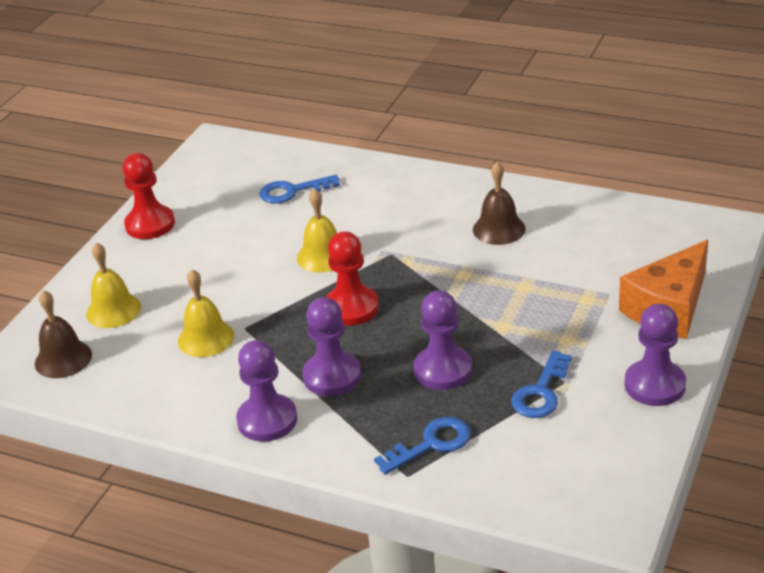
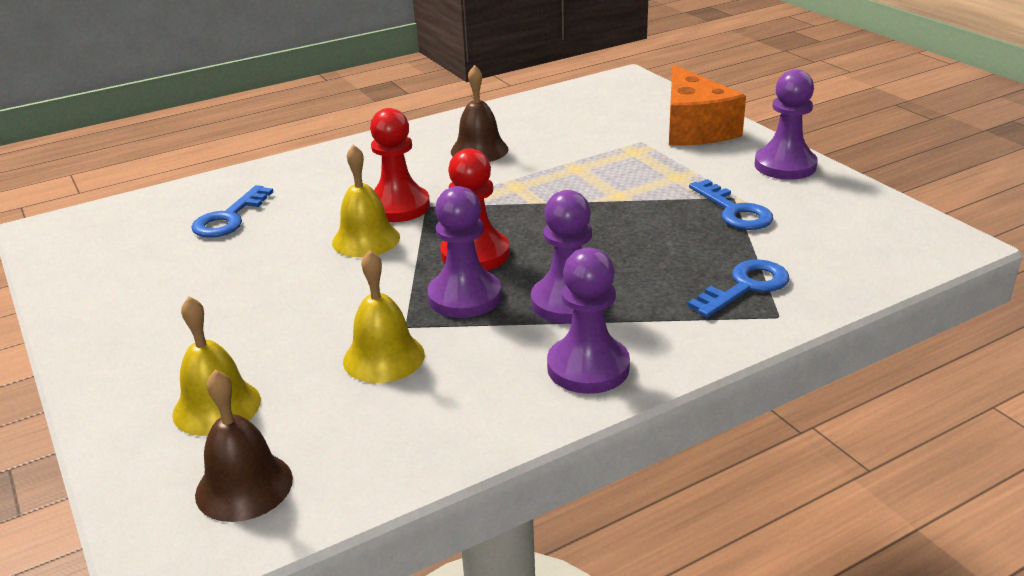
camera: 55 degrees left, 5 degrees down
(150, 224) = (105, 321): red pawn -> red pawn (398, 207)
(431, 444) = (745, 287): blue key -> blue key turned 45 degrees clockwise
(442, 370) = (641, 243): purple pawn -> purple pawn (464, 297)

